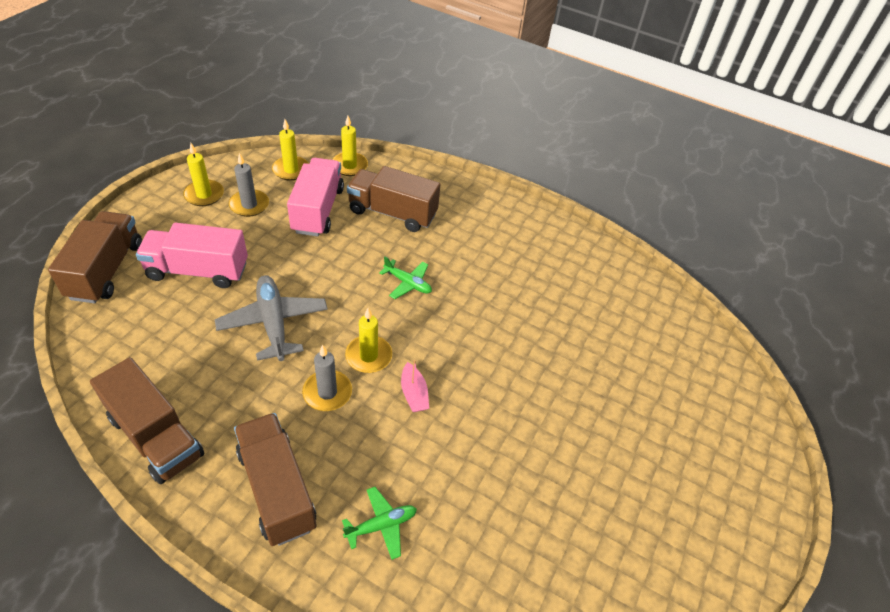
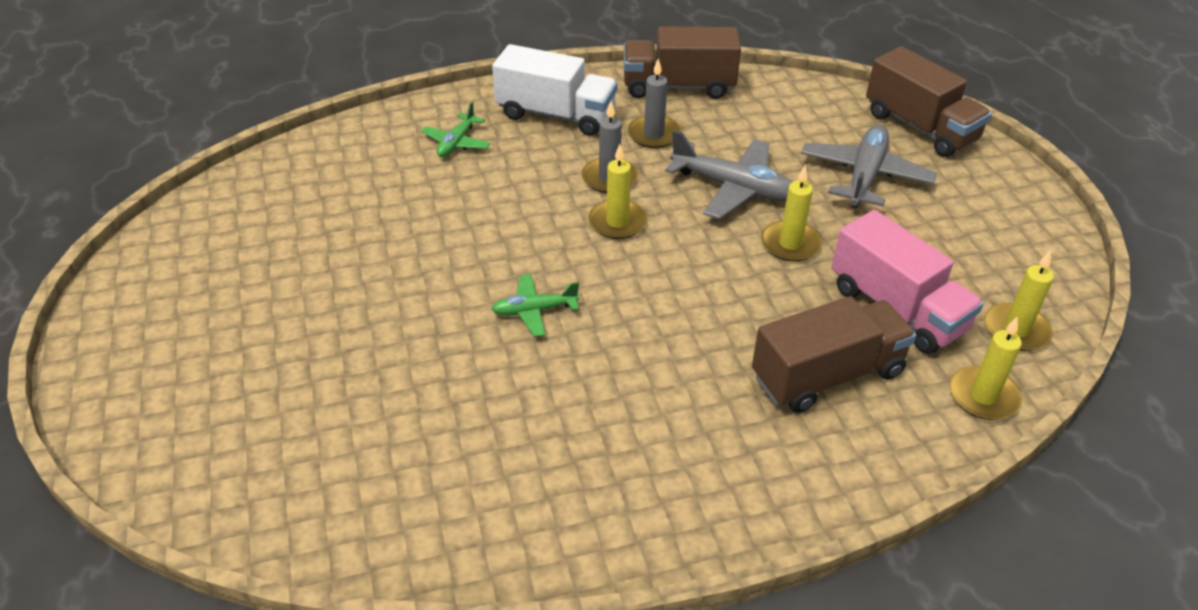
camera: 140 degrees right, 5 degrees down
(198, 271) = (865, 176): pink truck -> grey plane
(204, 195) = (1011, 233): yellow candle -> yellow candle (790, 244)
(249, 205) = (959, 258): grey candle -> grey candle (653, 134)
(277, 489) = (556, 115): brown truck -> white truck
(408, 283) = (682, 308): green plane -> green plane (534, 310)
(414, 393) = (538, 224): pink boat -> none

